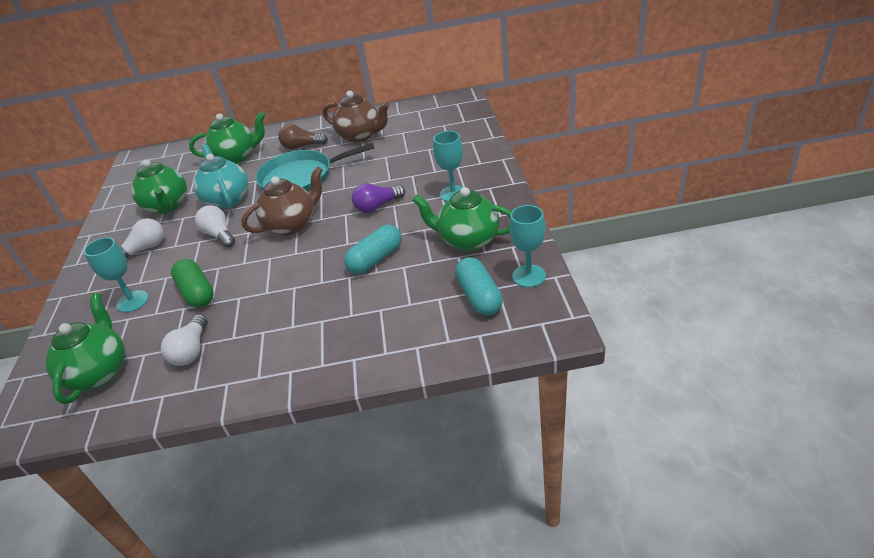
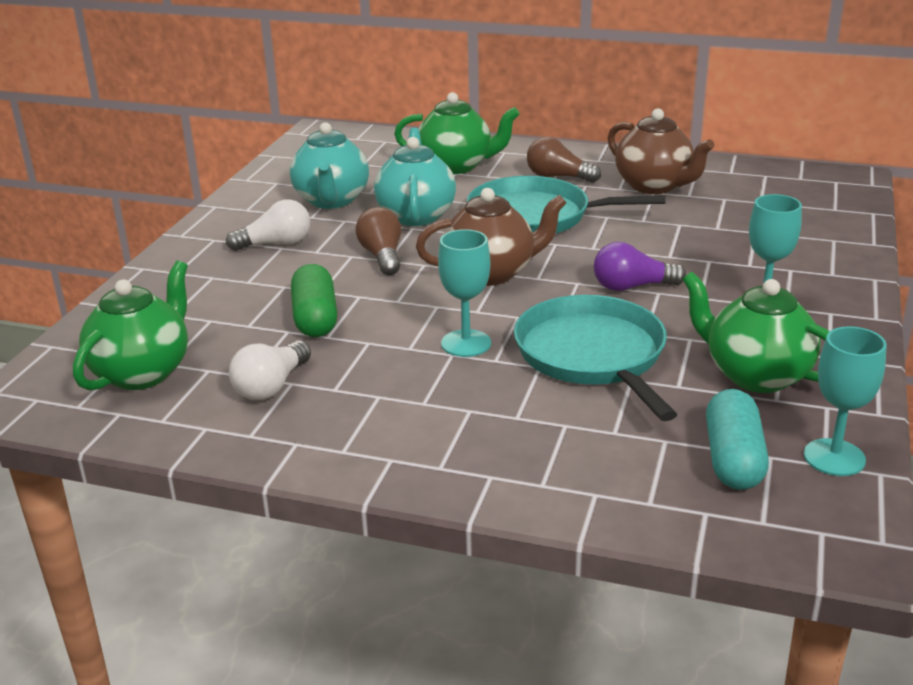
camera: 20 degrees right, 10 degrees down
(132, 301) = (227, 302): turquoise goblet -> turquoise goblet (466, 343)
(167, 206) = (332, 200): green teapot -> turquoise teapot
(219, 235) = (382, 256): white light bulb -> brown light bulb
(376, 259) = (593, 356): turquoise capsule -> turquoise pan

